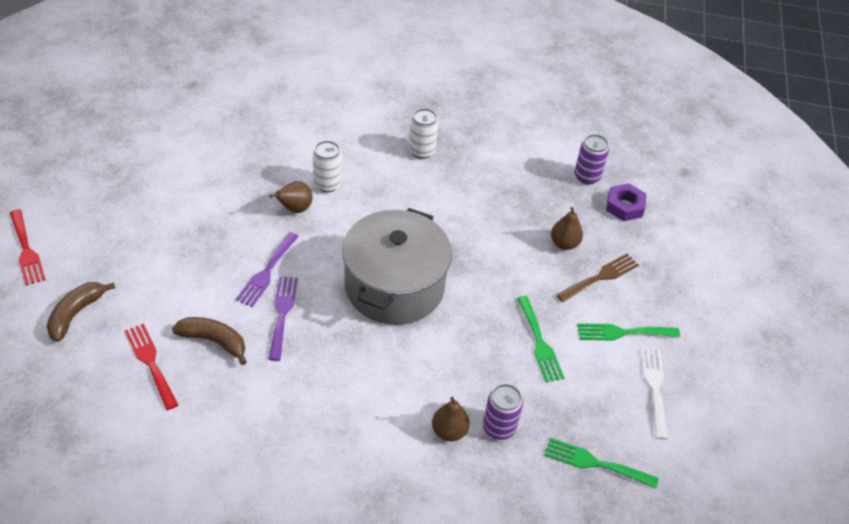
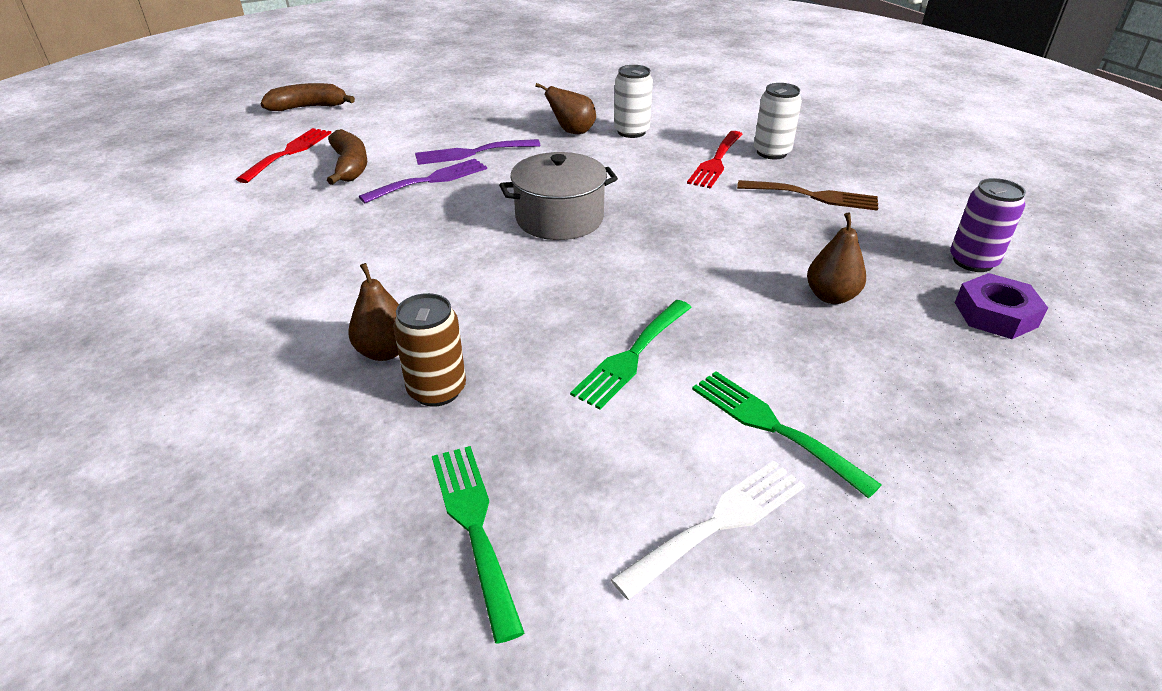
camera: 55 degrees right, 10 degrees down
(26, 250) = (353, 69): red fork -> red fork (716, 162)
(394, 286) = (559, 218): grey pot -> grey pot, size x0.62
(499, 428) = (437, 390): purple can -> brown can
(600, 277) = (834, 354): brown fork -> brown fork (813, 196)

